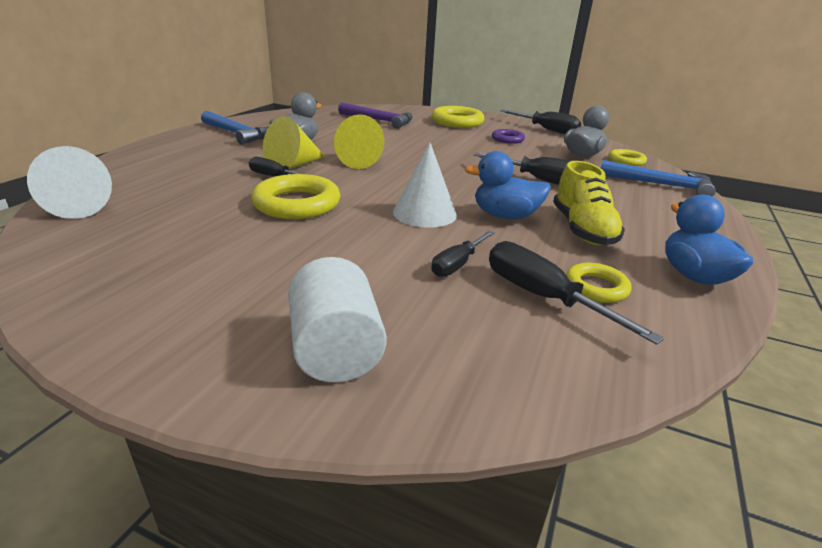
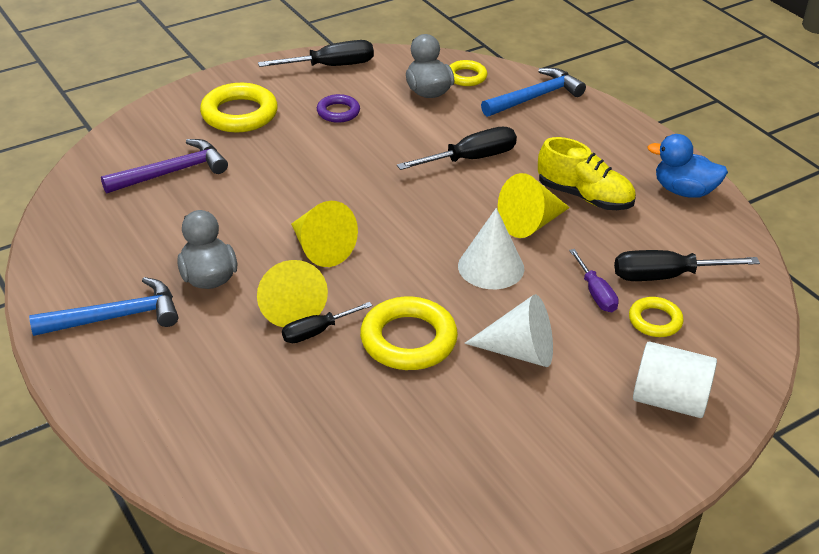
camera: 55 degrees left, 10 degrees up
(82, 206) = (294, 500): white cone -> white cone (520, 351)
(458, 264) = (595, 293): black screwdriver -> purple screwdriver
(505, 216) = (530, 223): blue duck -> yellow cone
(596, 287) = (669, 244): yellow ring -> yellow ring (655, 321)

